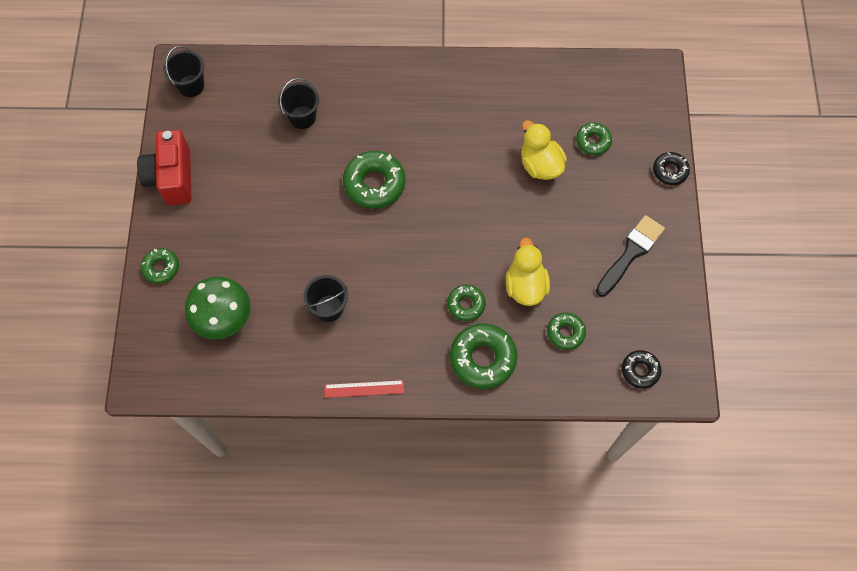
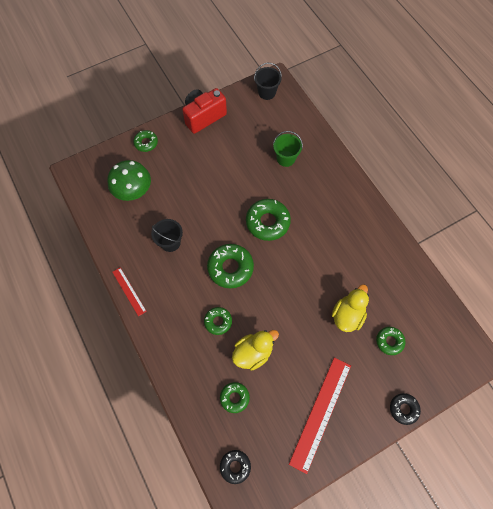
camera: 60 degrees right, 0 degrees up
(302, 117) = (286, 158): black bucket -> green bucket
(483, 358) = (186, 352): green donut -> green donut (230, 268)
(630, 253) = (320, 413): black brush -> red ruler

